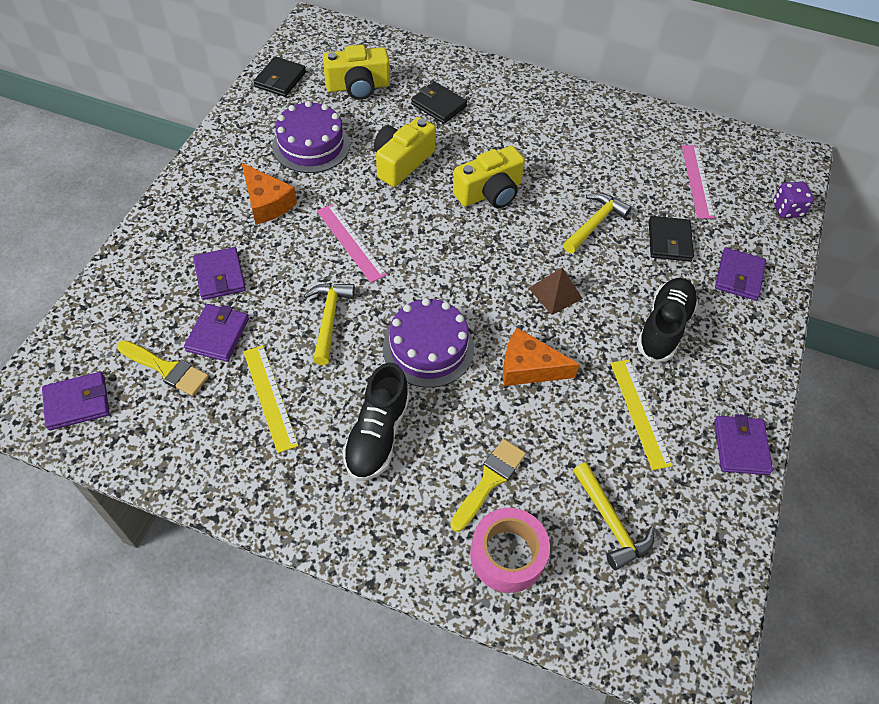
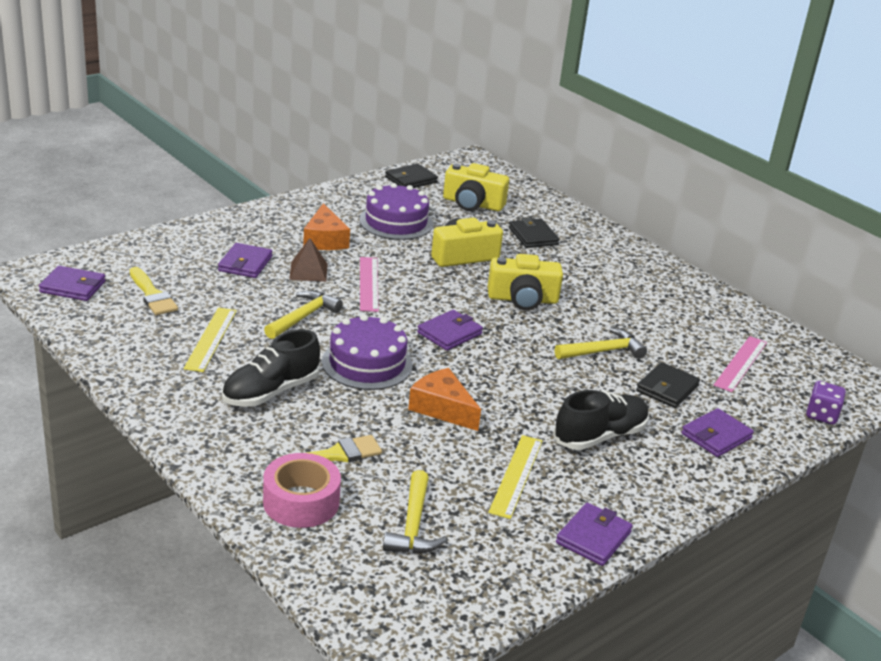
camera: 30 degrees right, 25 degrees down
(218, 335) = (209, 292): purple wallet -> purple wallet (449, 333)
(555, 293) = (517, 377): brown pyramid -> brown pyramid (308, 271)

